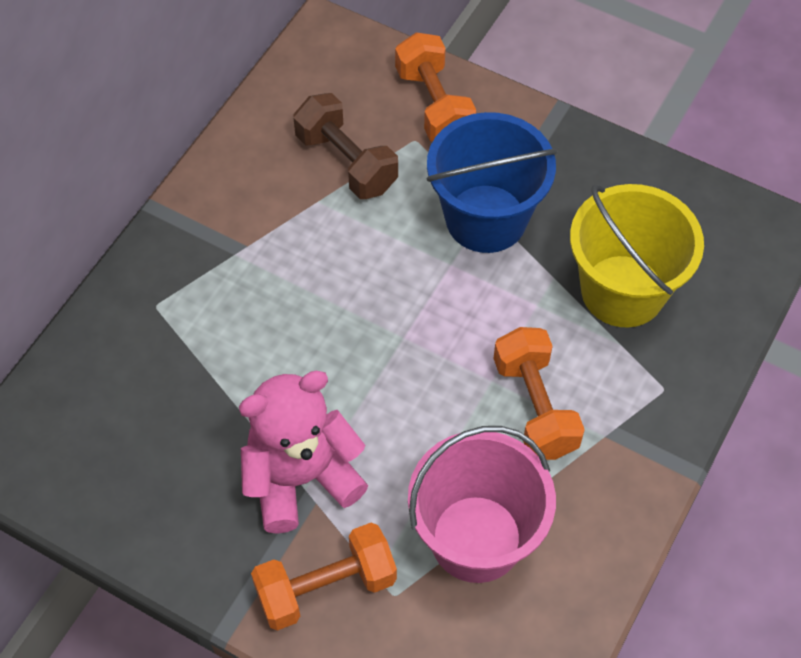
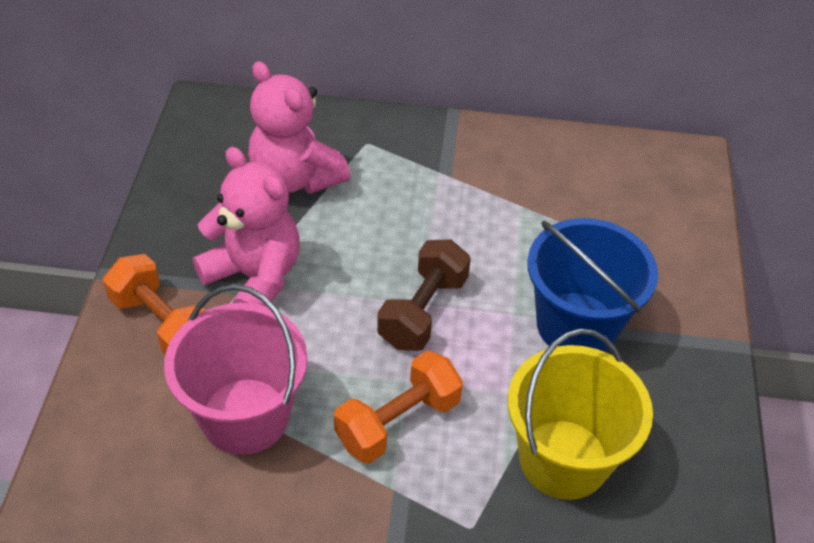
camera: 65 degrees right, 10 degrees down
(174, 393) = (295, 178): none -> pink teddy bear
(346, 162) = (571, 211): brown dumbbell -> brown dumbbell (423, 311)
(434, 105) = (672, 251): orange dumbbell -> none

